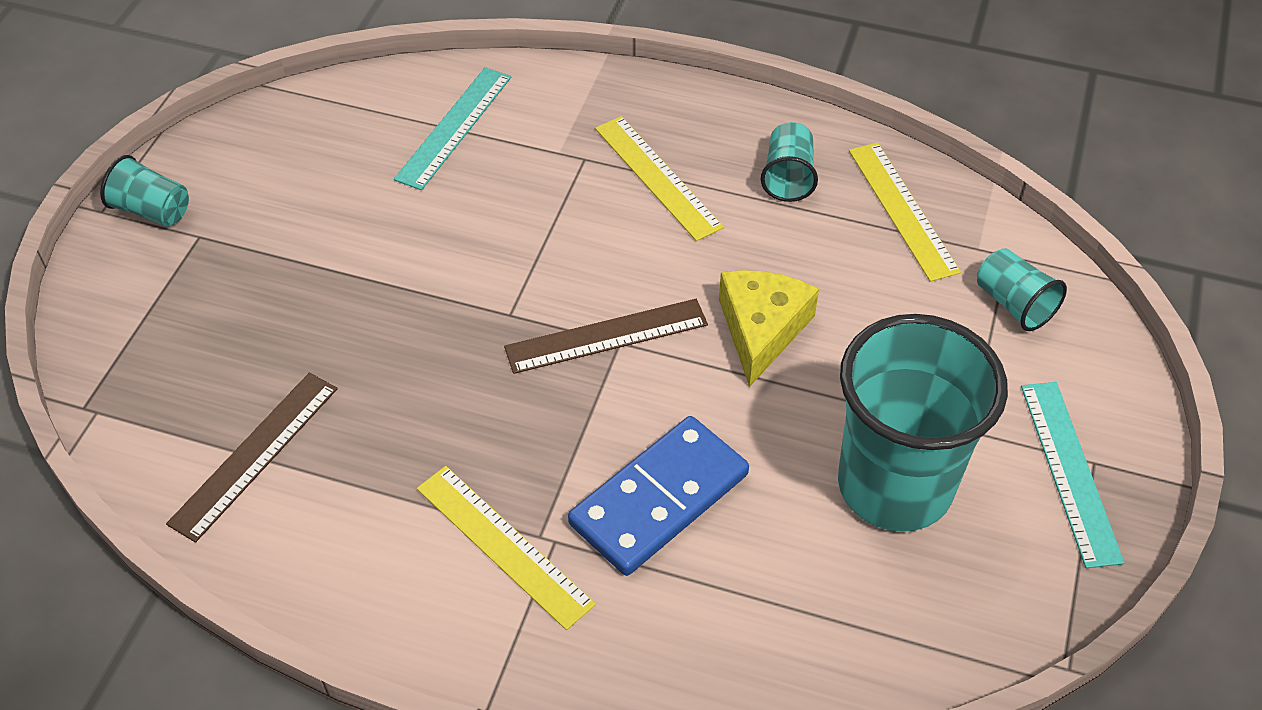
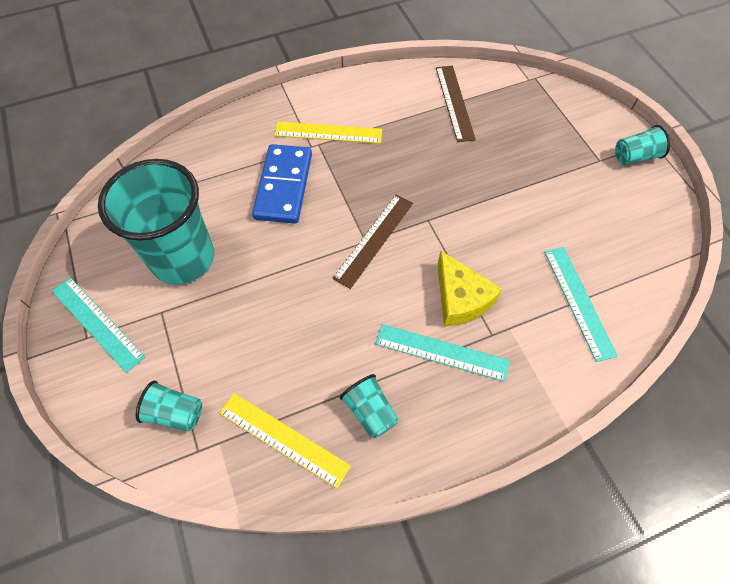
camera: 140 degrees right, 10 degrees up
(657, 177) = (441, 352): yellow ruler -> turquoise ruler
(761, 329) = (304, 295): yellow cheese -> yellow cheese (460, 298)

